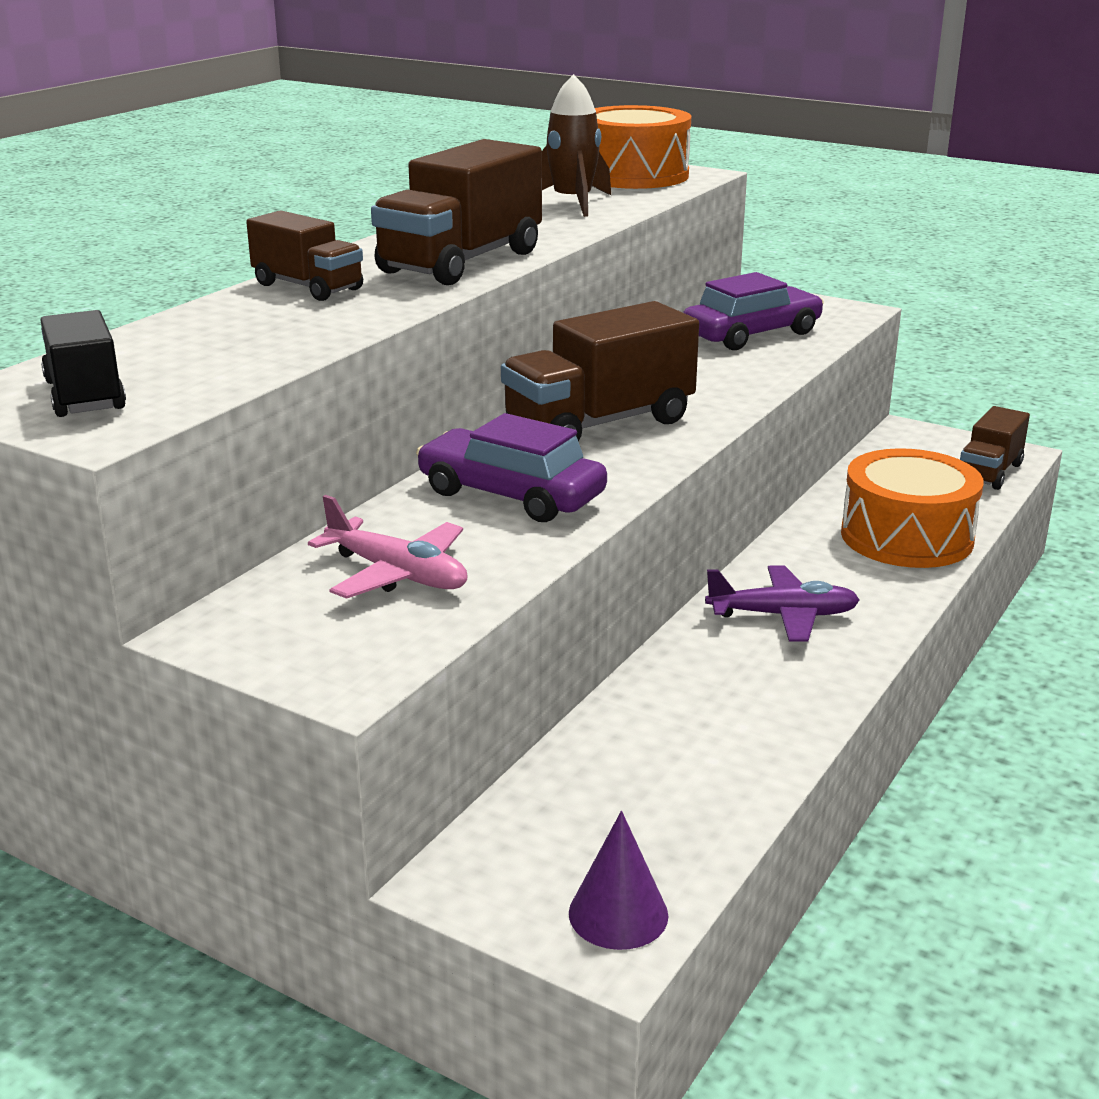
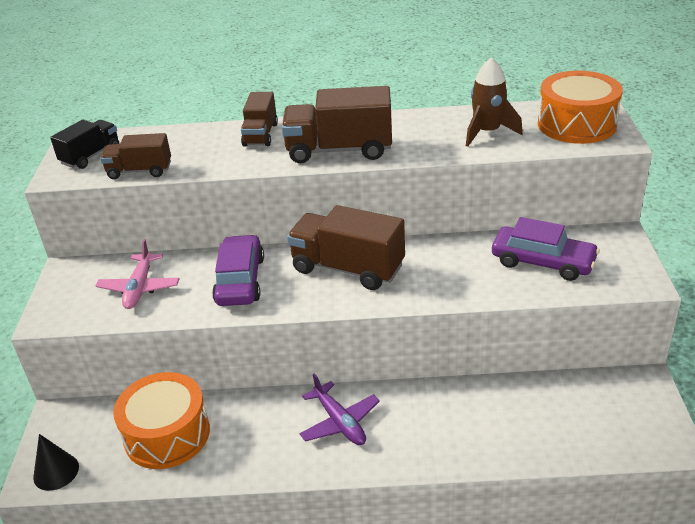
camera: 60 degrees right, 10 degrees up
(618, 914) = (56, 472): purple cone -> black cone
(906, 537) = (482, 436): orange drum -> orange drum (167, 434)
(989, 472) = (623, 442): brown truck -> brown truck (140, 171)

